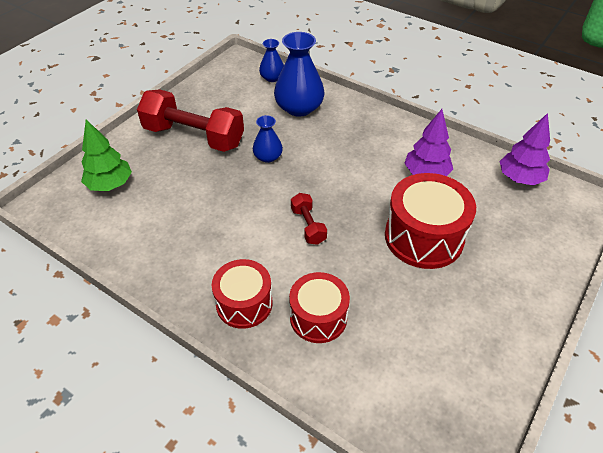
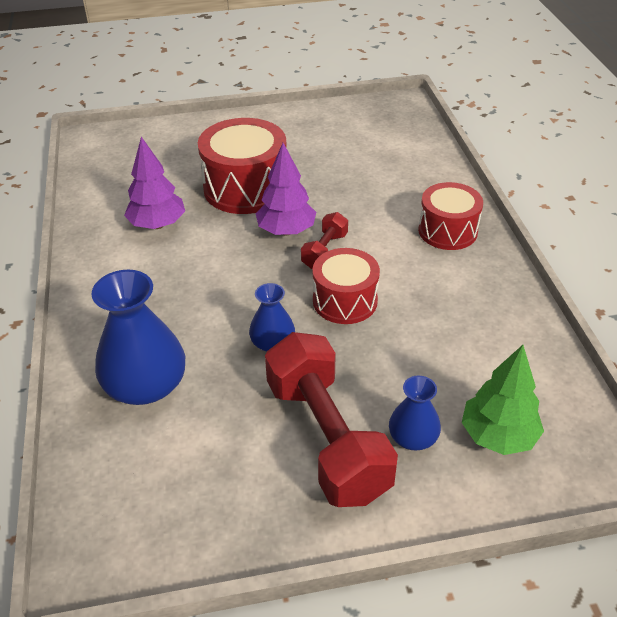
camera: 135 degrees left, 5 degrees down
(272, 78) = (98, 470): blue vase -> blue vase (413, 437)
(318, 317) = (398, 192): red drum -> red drum (345, 301)
(519, 178) = (98, 175): purple tree -> purple tree (286, 231)

